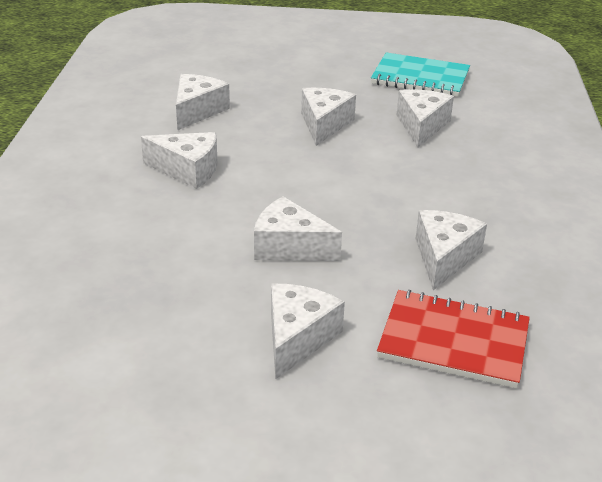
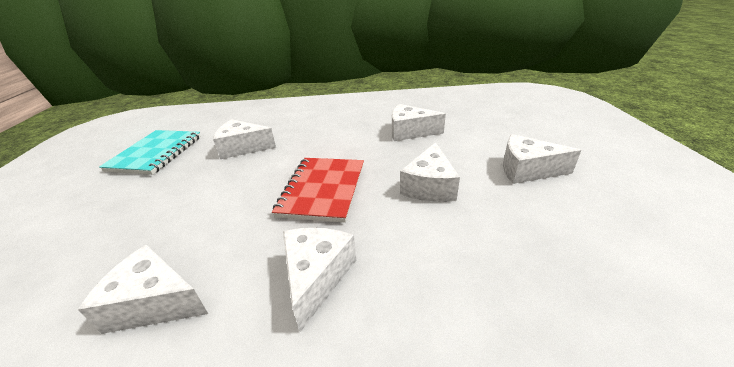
camera: 95 degrees left, 0 degrees up
(324, 124) = (227, 192): white cheese -> none
(453, 341) = (483, 126): red notebook -> red notebook (322, 190)

